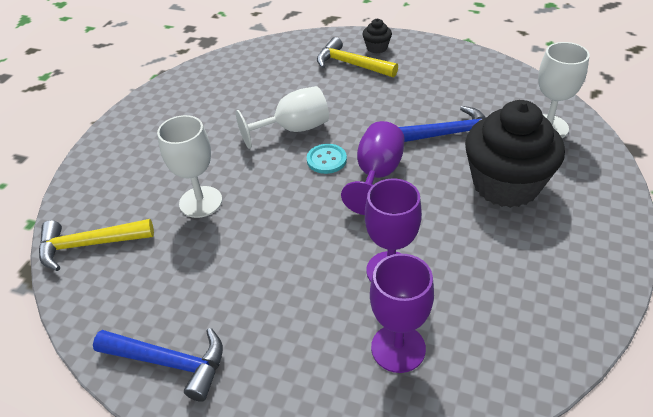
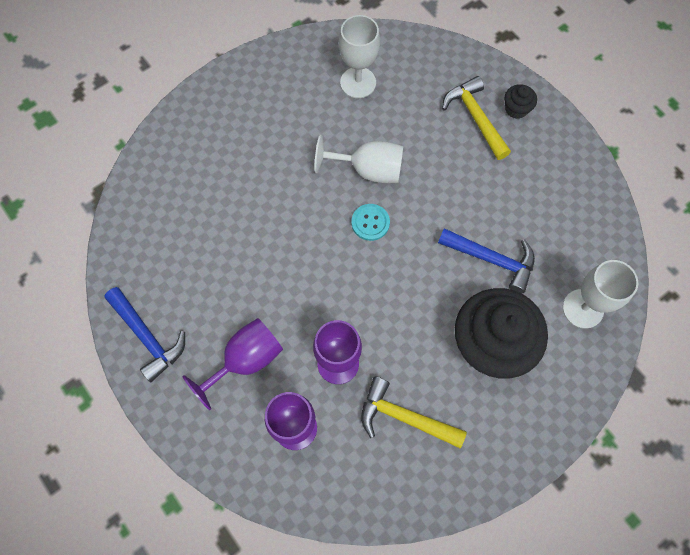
camera: 30 degrees right, 25 degrees up
(88, 245) = (148, 196): yellow hammer -> yellow hammer (404, 417)
(200, 202) = (247, 205): white goblet -> white goblet (358, 82)
(377, 175) = (397, 265): purple goblet -> purple goblet (246, 360)

